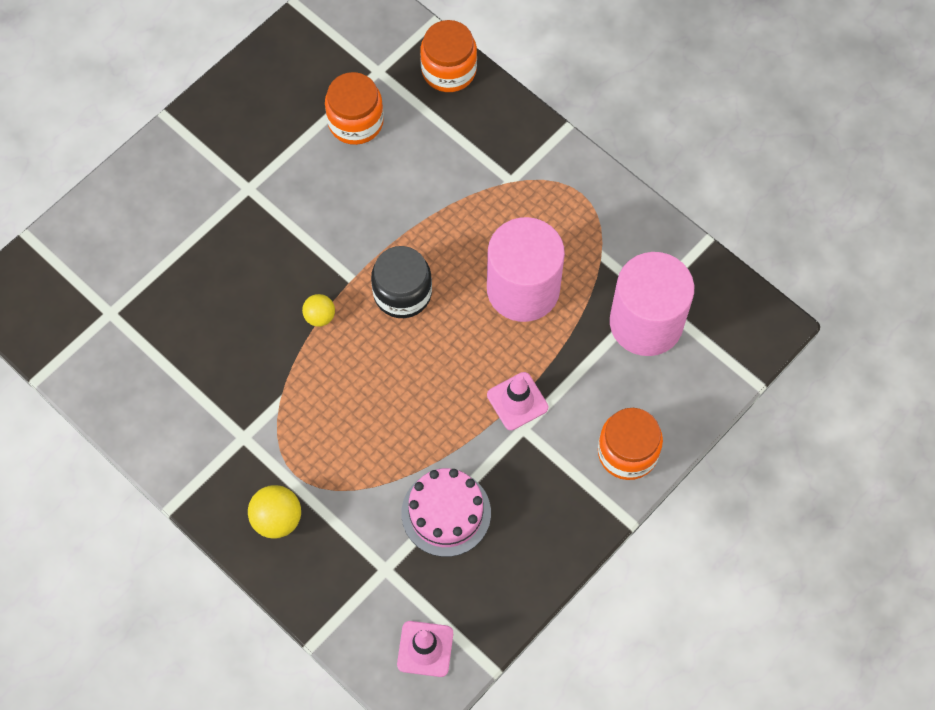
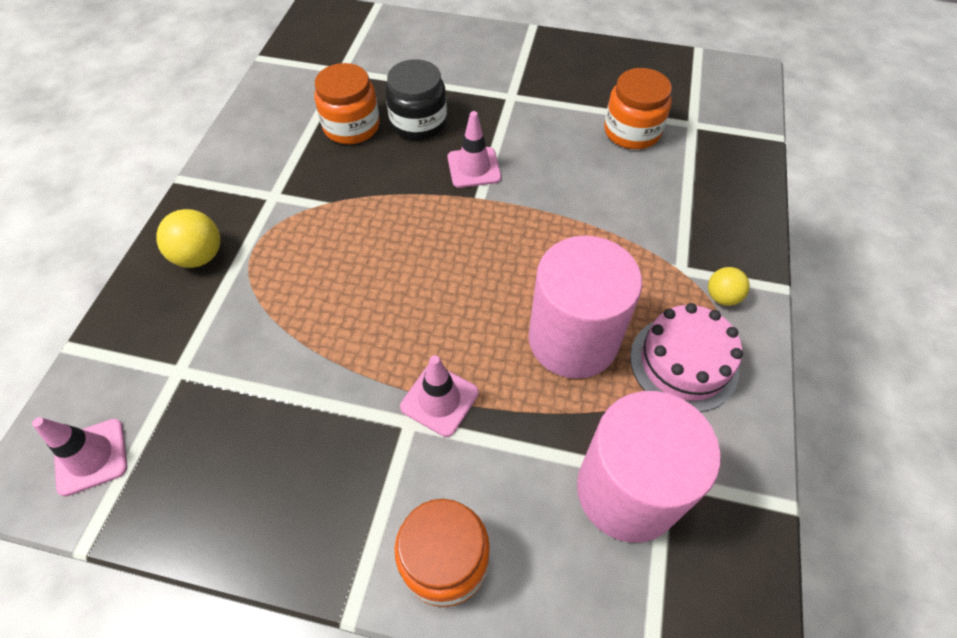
camera: 60 degrees right, 10 degrees down
(315, 265) = (474, 167): none -> pink traffic cone
(320, 316) = (426, 193): yellow ball -> yellow ball (722, 297)
(402, 293) = (493, 241): black jar -> black jar (418, 123)
(446, 513) = (268, 396): pink cake -> pink cake (683, 363)
(449, 70) = (744, 169): orange jar -> orange jar (351, 126)

